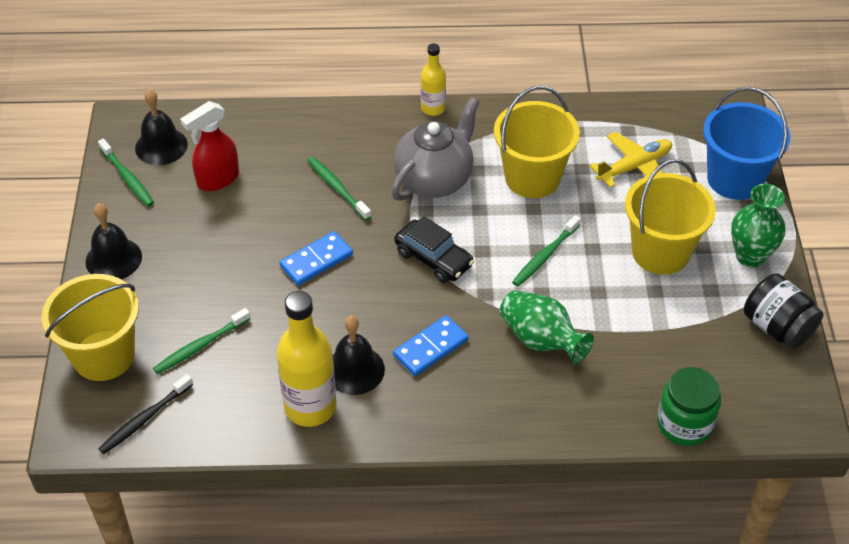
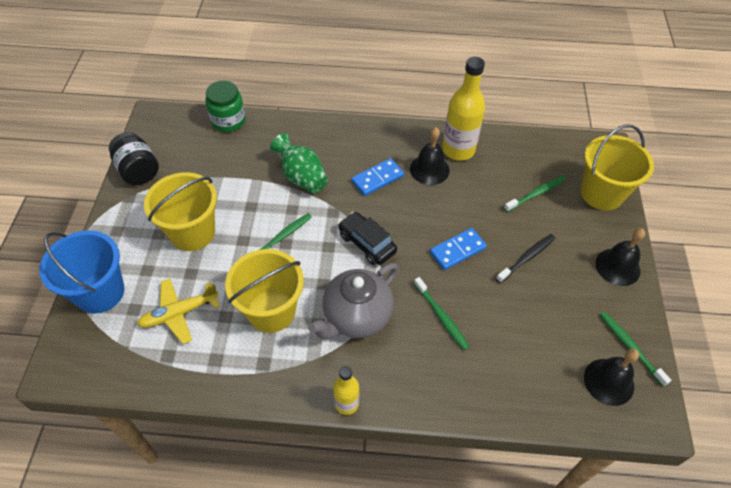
camera: 175 degrees left, 5 degrees up
(144, 419) = (563, 152): black toothbrush -> black toothbrush (527, 258)
(217, 179) = (548, 337): red spray bottle -> none
(750, 256) = (127, 223): green vase -> none

